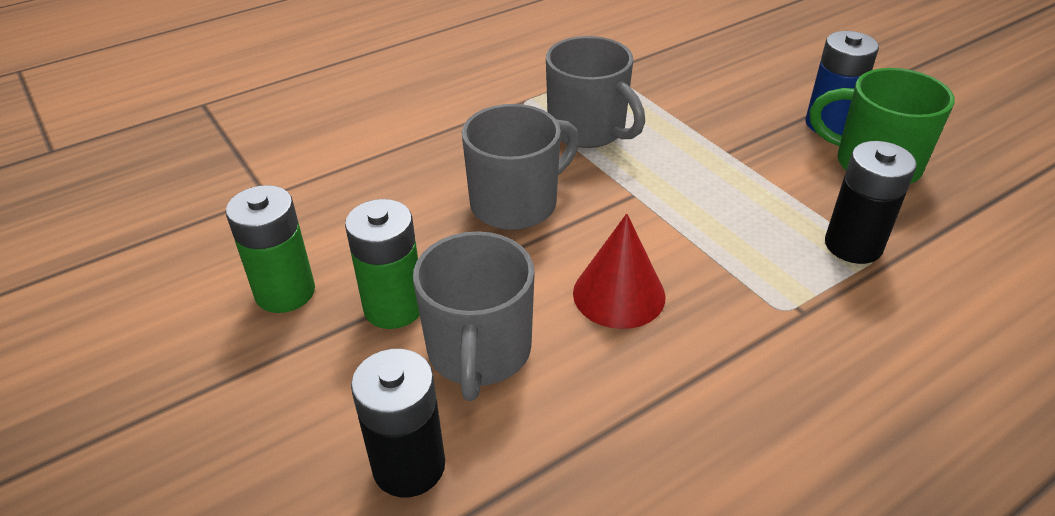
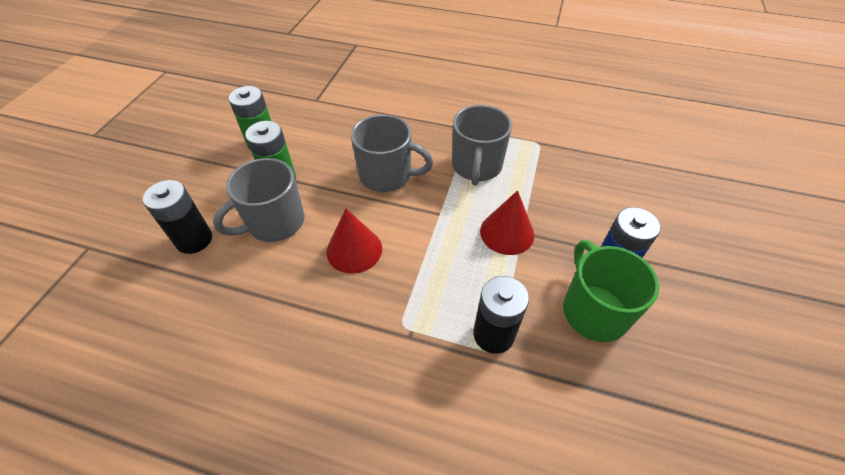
camera: 50 degrees right, 10 degrees up
(717, 162) = (507, 232): none -> red cone

